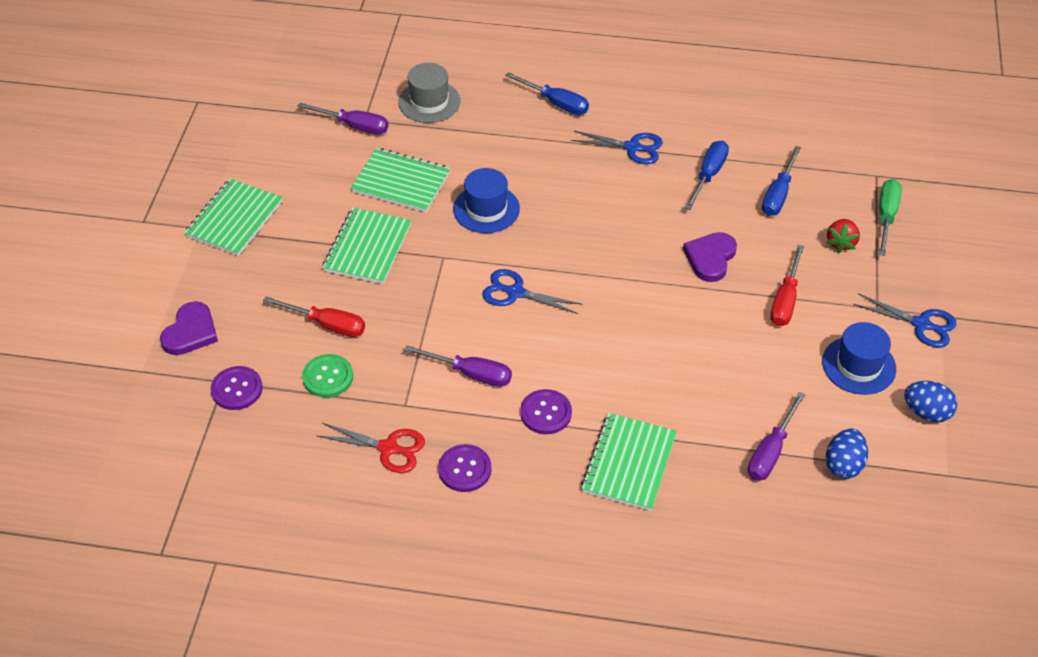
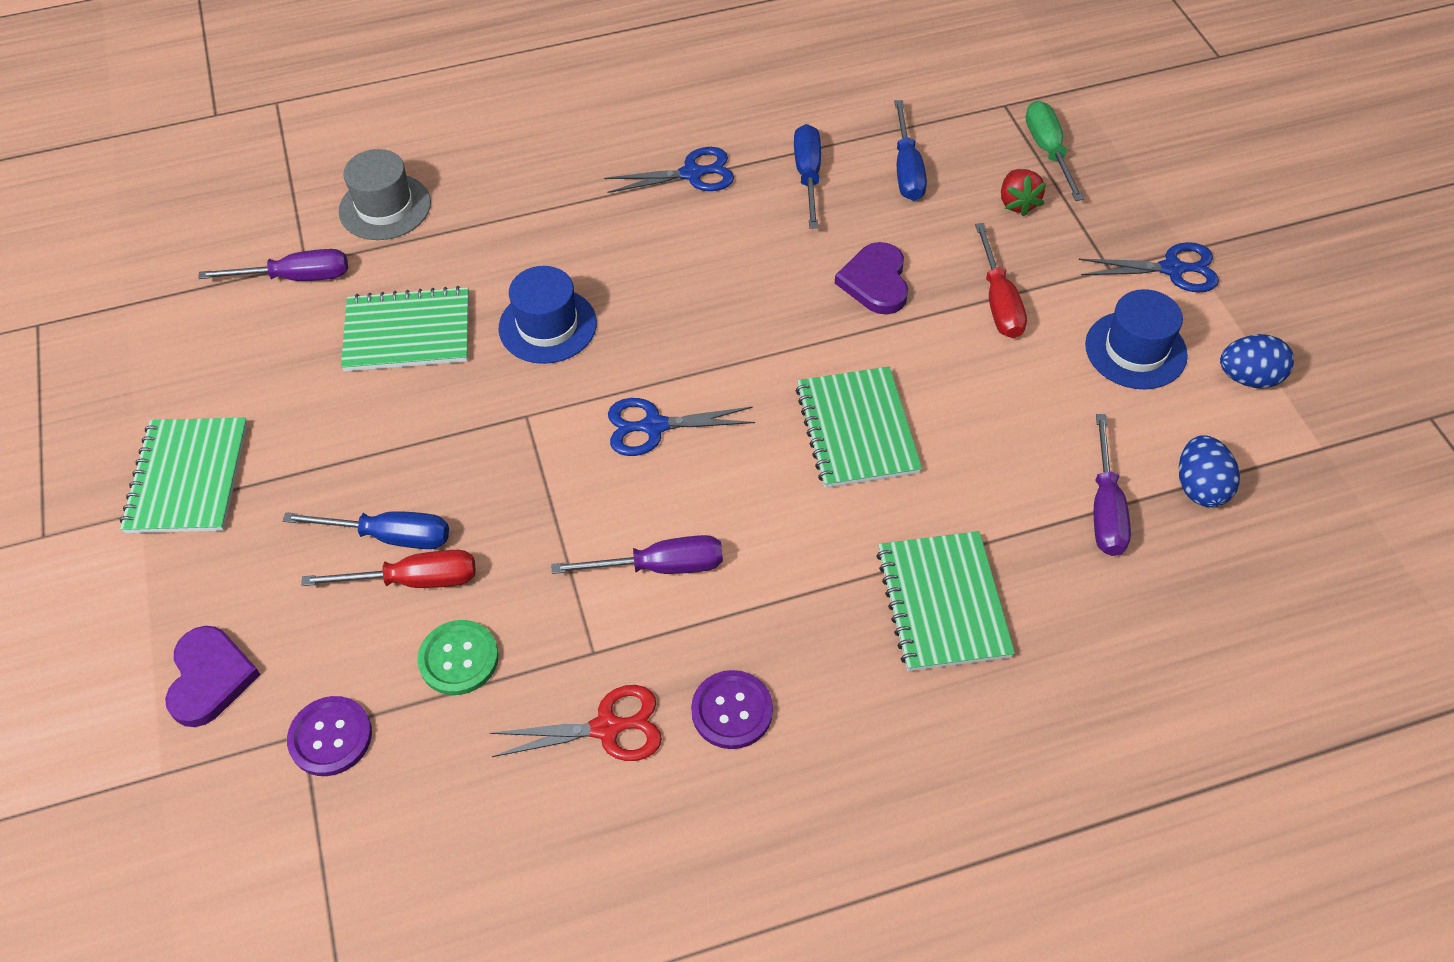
camera: 25 degrees left, 5 degrees up
(368, 248) = (412, 444): green notebook -> green notebook (857, 429)
(546, 413) = (793, 579): purple button -> none
(556, 103) = (558, 150): blue screwdriver -> blue screwdriver (390, 536)

